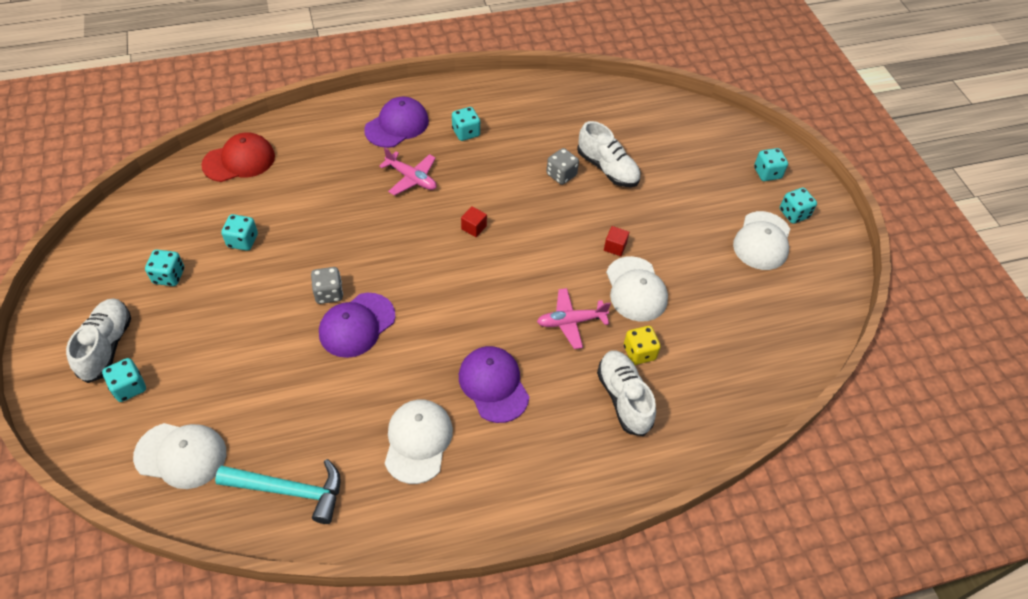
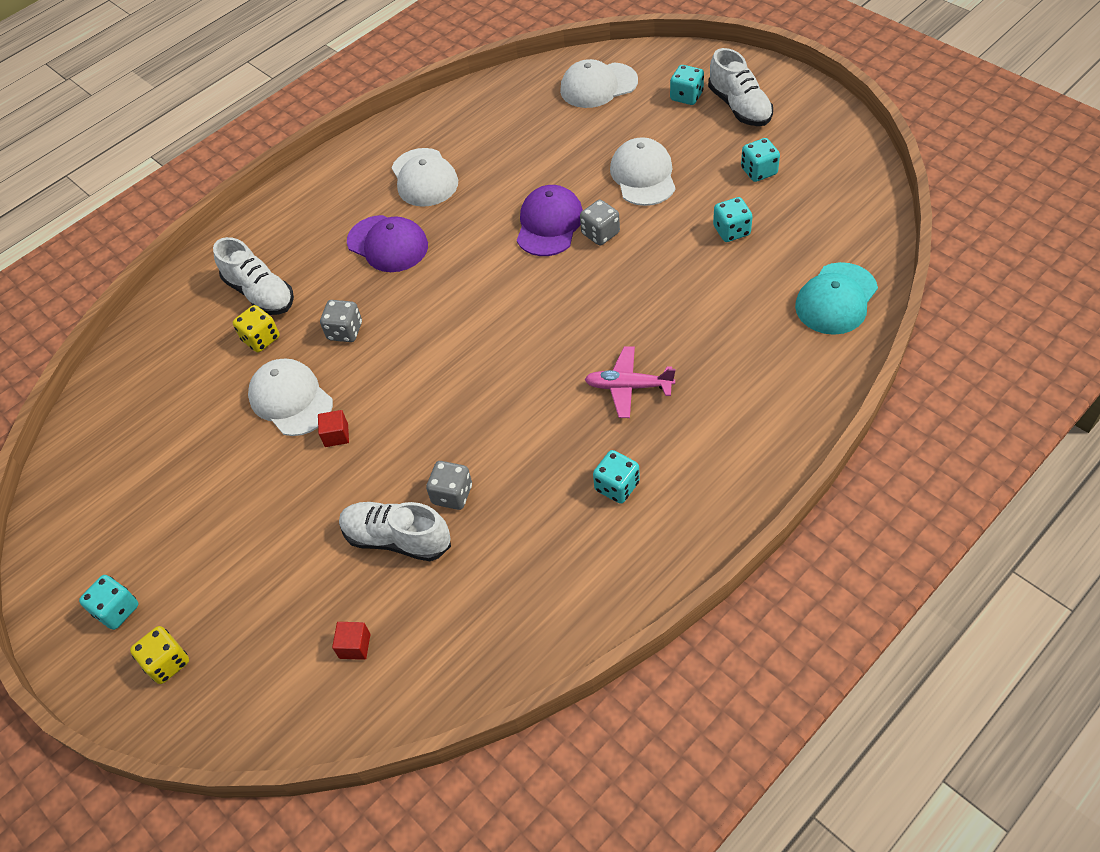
camera: 160 degrees right, 0 degrees up
(239, 160) = (836, 299): red cap -> turquoise cap
(290, 490) = (497, 108): turquoise hammer -> none
(397, 125) = (711, 445): purple cap -> none
(474, 227) = (511, 370): red cube -> red cube (355, 646)
(571, 322) = (345, 331): pink plane -> grey dice
(762, 241) = (154, 543): white cap -> white cap (643, 175)
(767, 173) = (167, 662): turquoise dice -> yellow dice

